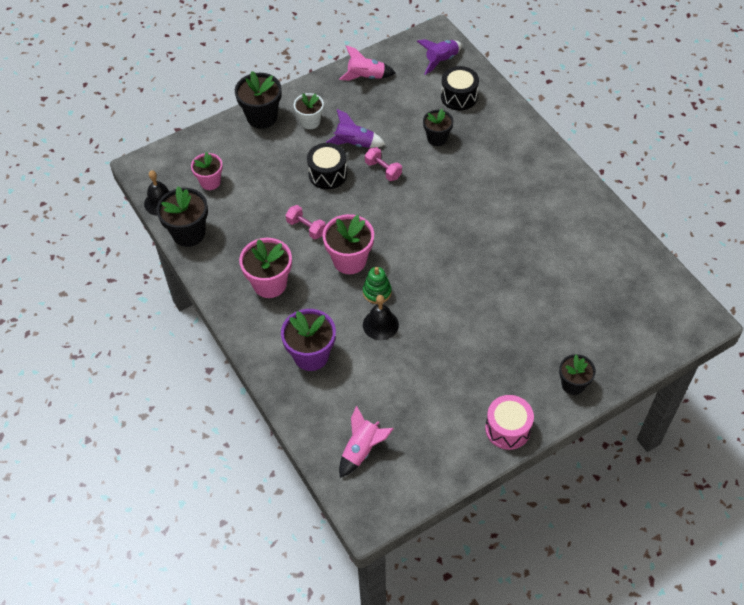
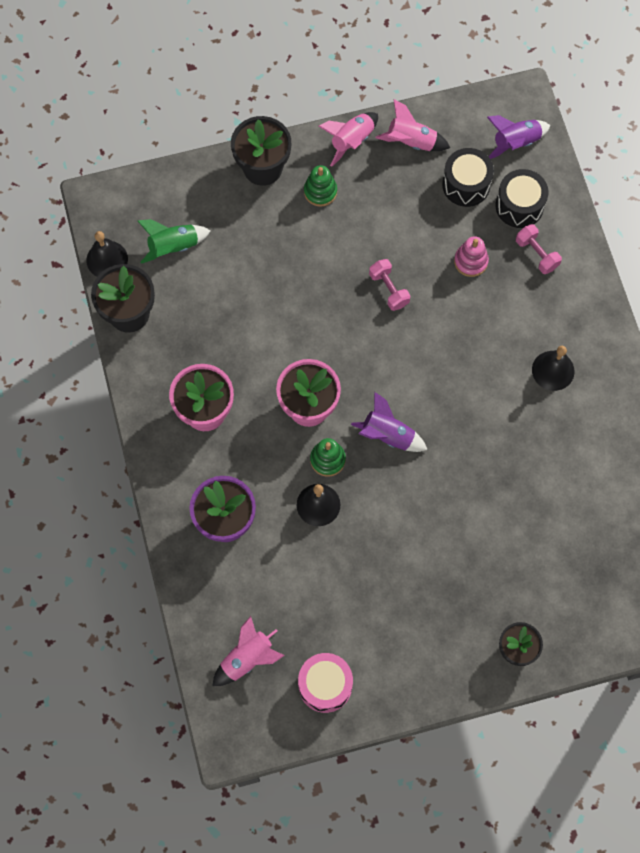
camera: 15 degrees right, 15 degrees up
(210, 182) = (173, 247): pink flower pot -> green rocket
(306, 228) = (270, 346): pink dumbbell -> pink dumbbell (536, 254)
(310, 122) = (320, 191): white flower pot -> green stacking toy
(322, 86) = (352, 141): none -> pink rocket
(327, 174) = (319, 276): black drum -> black drum (466, 185)
(354, 143) = (365, 240): purple rocket -> purple rocket (388, 435)
(437, 138) = (471, 261): black flower pot -> pink stacking toy
(507, 429) = (420, 683): pink drum -> pink drum (325, 685)
(524, 191) = (553, 370): none -> black bell

